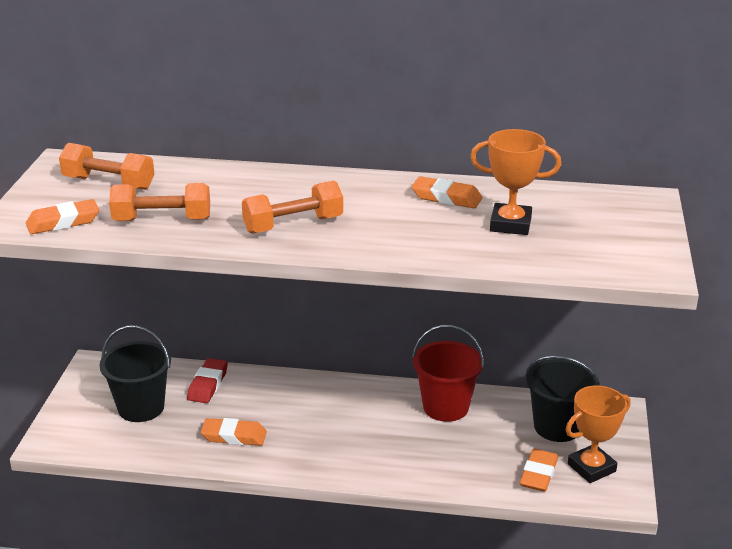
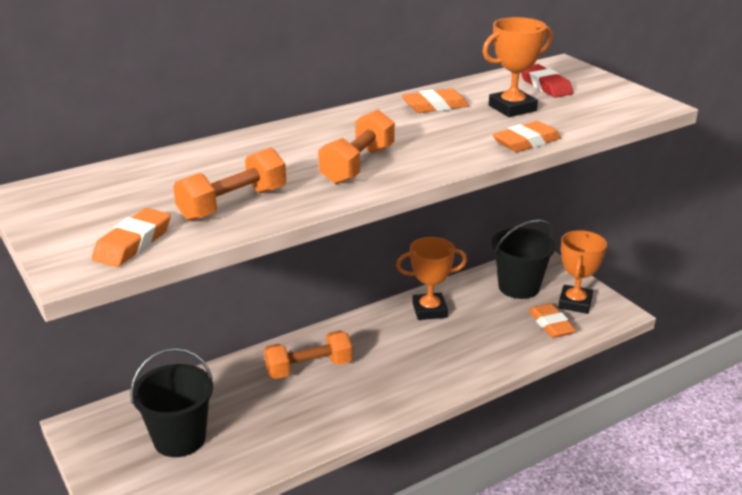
camera: 40 degrees left, 0 degrees up
(109, 183) = (117, 194): orange dumbbell -> orange dumbbell (309, 368)
(208, 384) = (217, 387): red eraser -> red eraser (545, 86)
(234, 436) = (298, 417): orange eraser -> orange eraser (526, 142)
(445, 407) = (429, 310): red bucket -> orange trophy

